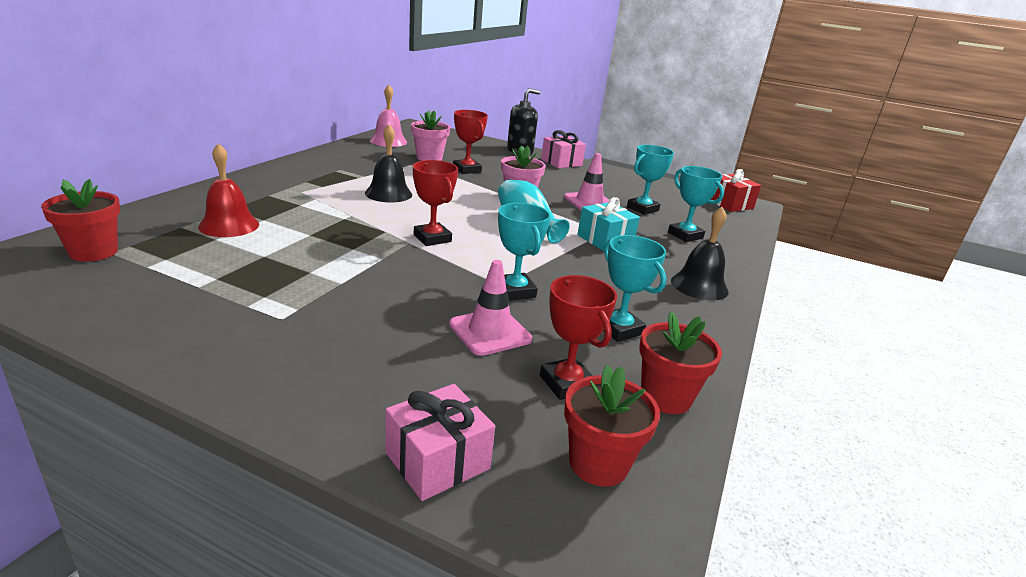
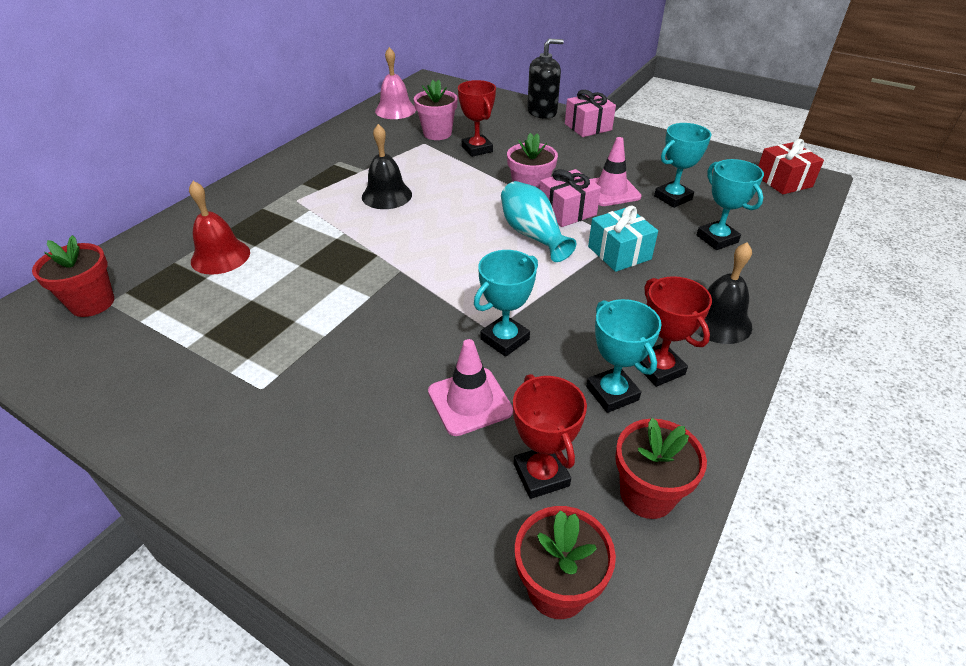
camera: 10 degrees right, 15 degrees up
(432, 238) = (425, 262): red trophy -> red trophy (658, 368)
(437, 460) = (394, 581): pink gift -> pink gift (567, 211)
(515, 291) = (505, 339): turquoise trophy -> turquoise trophy turned 60 degrees clockwise

